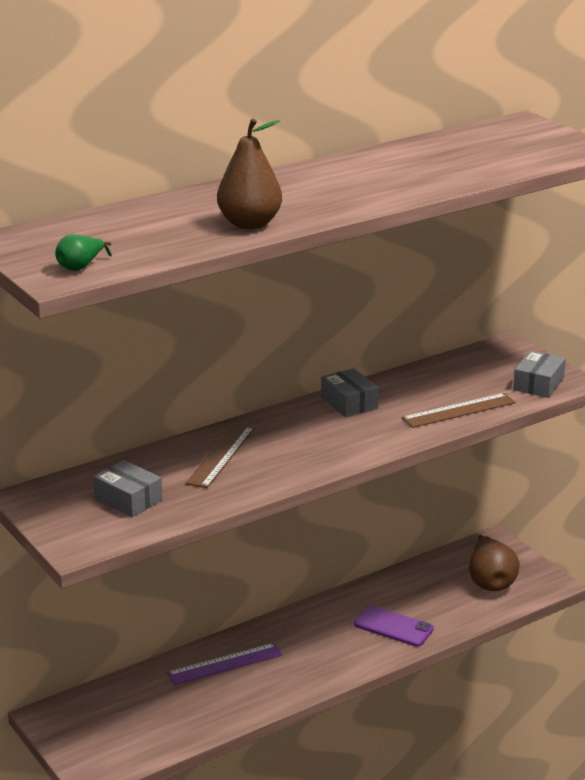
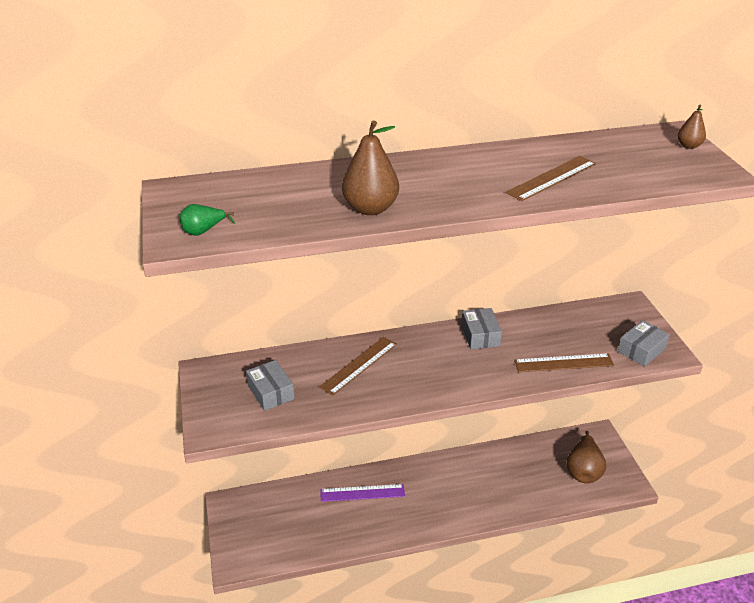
camera: 20 degrees right, 10 degrees up
(393, 627) = (494, 493): purple phone -> none
(422, 174) = (551, 178): none -> brown ruler
(544, 131) = (688, 146): none -> brown pear

